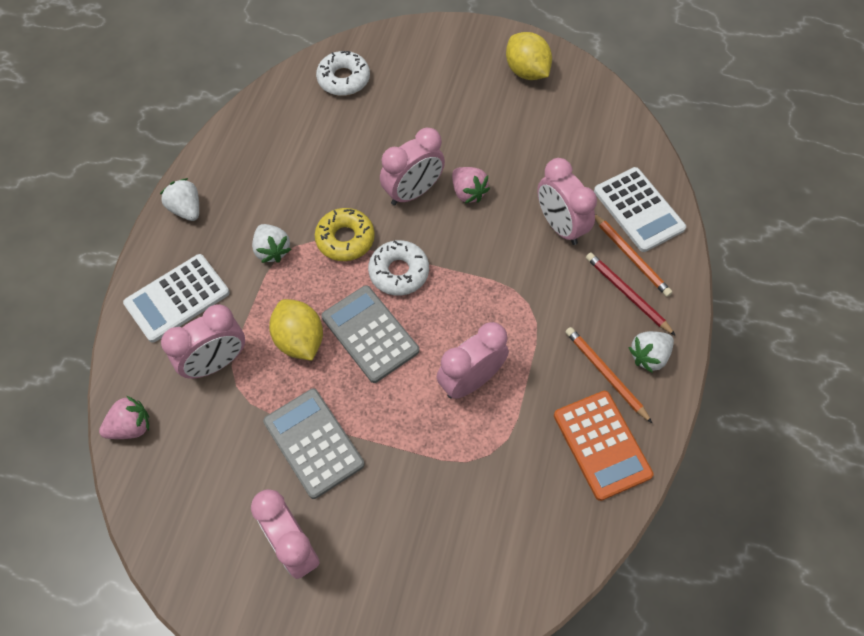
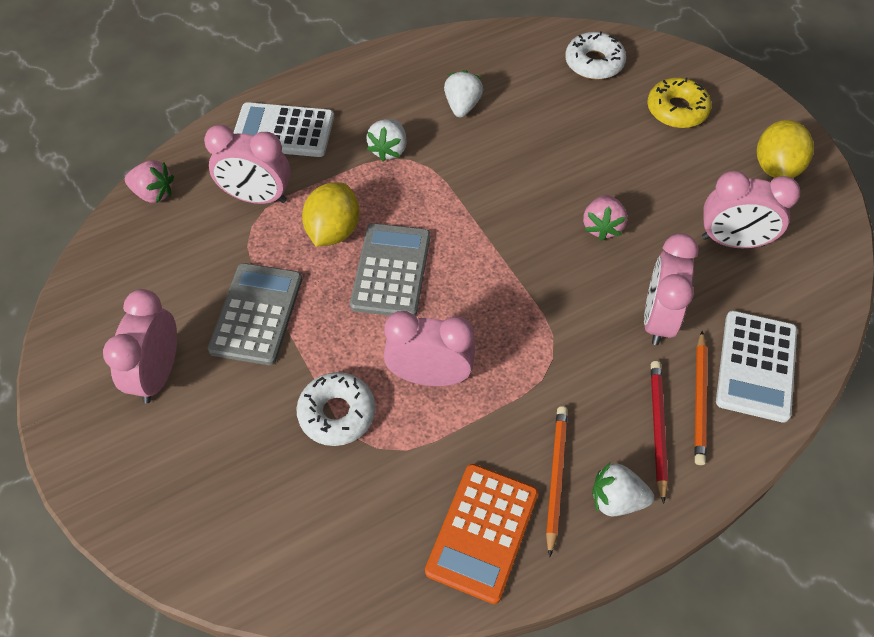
camera: 45 degrees right, 5 degrees down
(186, 209) = (361, 74): white strawberry -> white strawberry (462, 106)
(345, 239) = (454, 184): yellow donut -> yellow donut (677, 110)
(399, 272) = (468, 243): white donut -> white donut (337, 413)
(413, 192) = (553, 191): pink clock -> pink clock (732, 241)

